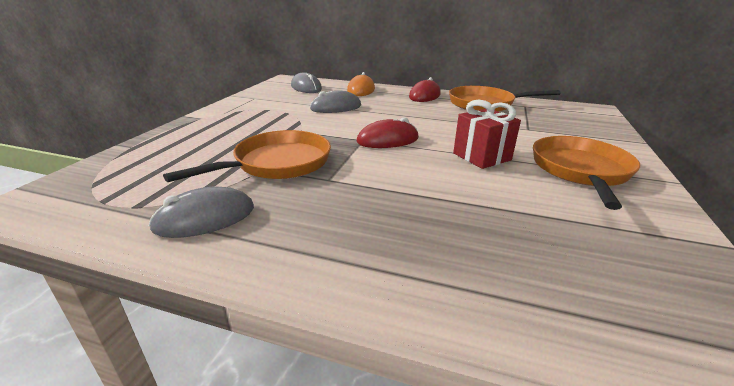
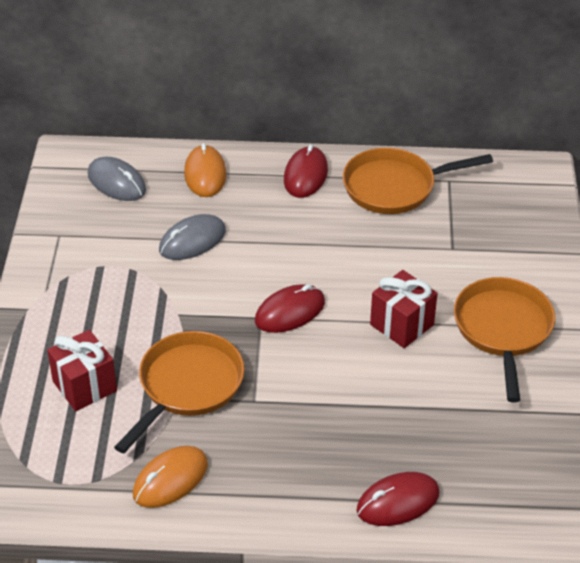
camera: 15 degrees left, 15 degrees up
(197, 153) = (84, 386): none -> red gift
(205, 218) = (170, 479): grey mouse -> orange mouse
(455, 287) = (398, 502): none -> red mouse

